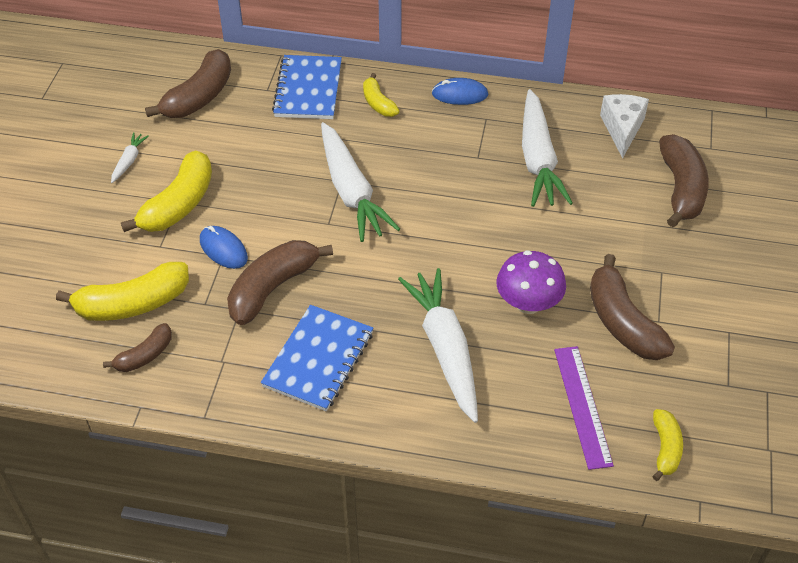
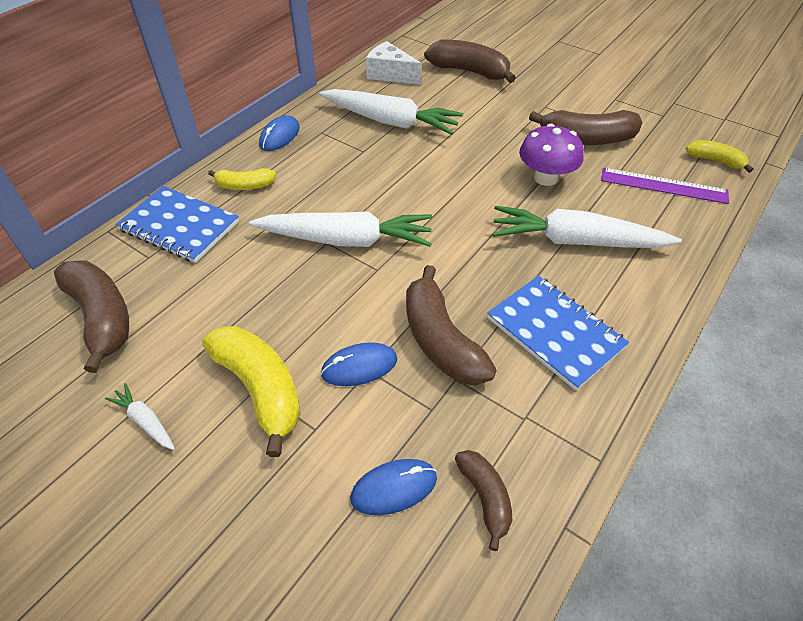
camera: 65 degrees left, 0 degrees up
(132, 304) = (394, 488): yellow banana -> blue mouse

